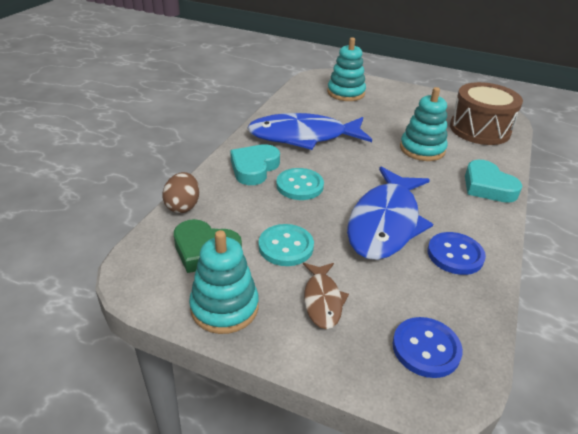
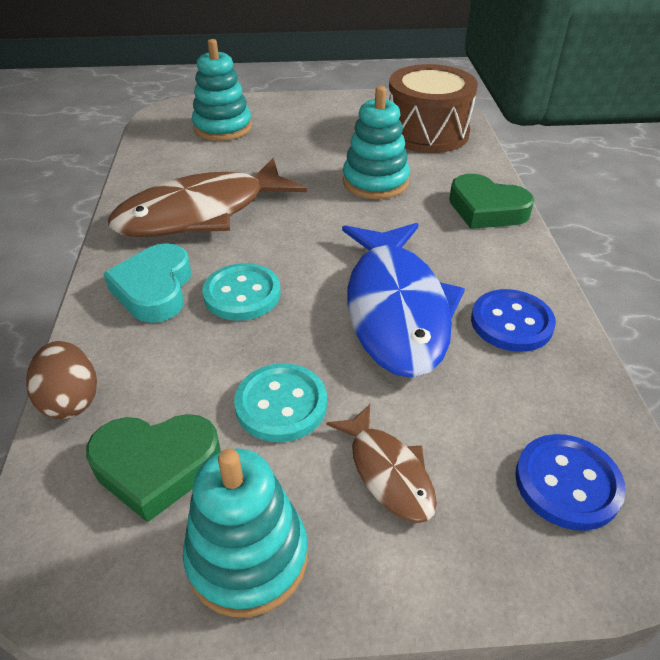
camera: 25 degrees left, 5 degrees up
(303, 137) = (201, 213): blue fish -> brown fish
(487, 186) = (486, 209): turquoise heart -> green heart

